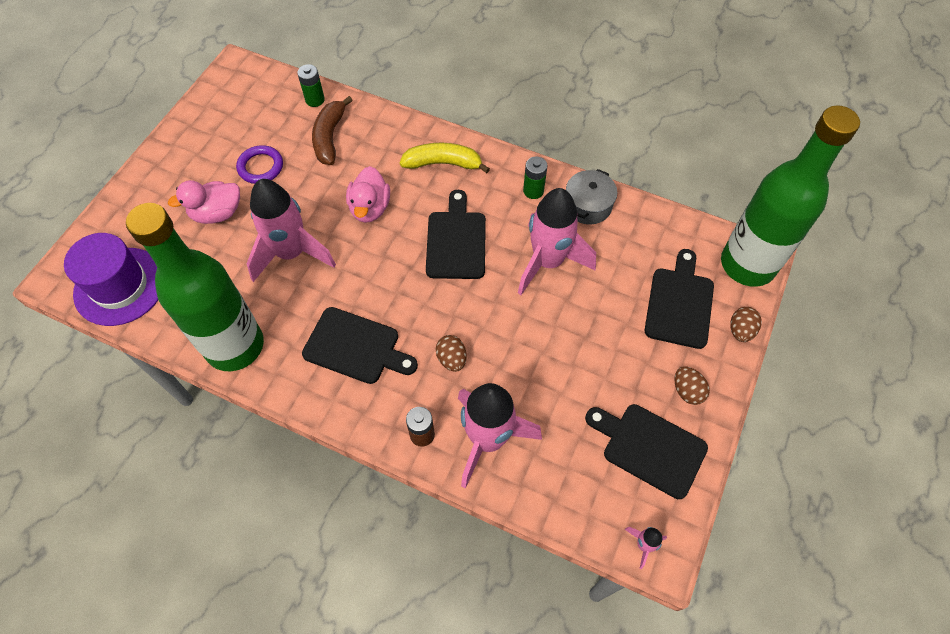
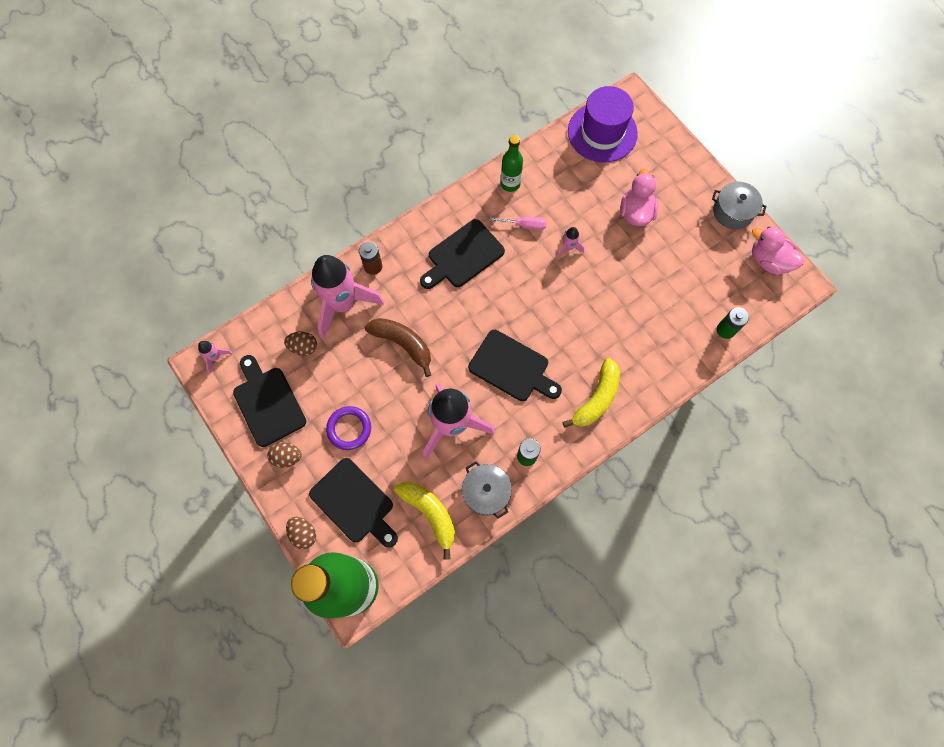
camera: 120 degrees right, 10 degrees up
(177, 137) = (733, 211): none -> grey pot
(235, 346) = (510, 184): green bottle -> green bottle, size x0.44
(260, 167) = (668, 259): purple ring -> purple ring (349, 428)
(284, 305) = (525, 225): none -> pink screwdriver
(291, 253) = (568, 247): pink rocket -> pink rocket, size x0.41
(330, 137) = (674, 323): brown banana -> brown banana (403, 344)
(370, 208) = (580, 320): pink duck -> pink duck (768, 261)
(452, 359) = (414, 312): brown egg -> brown egg (303, 347)
(639, 238) = (430, 513): none -> yellow banana
(649, 447) = (268, 403): black cutting board -> black cutting board turned 90 degrees counterclockwise

